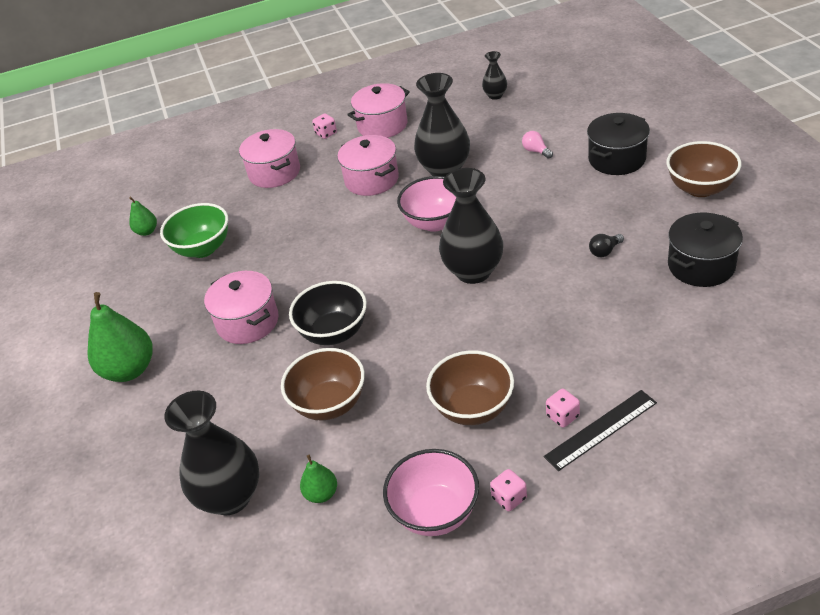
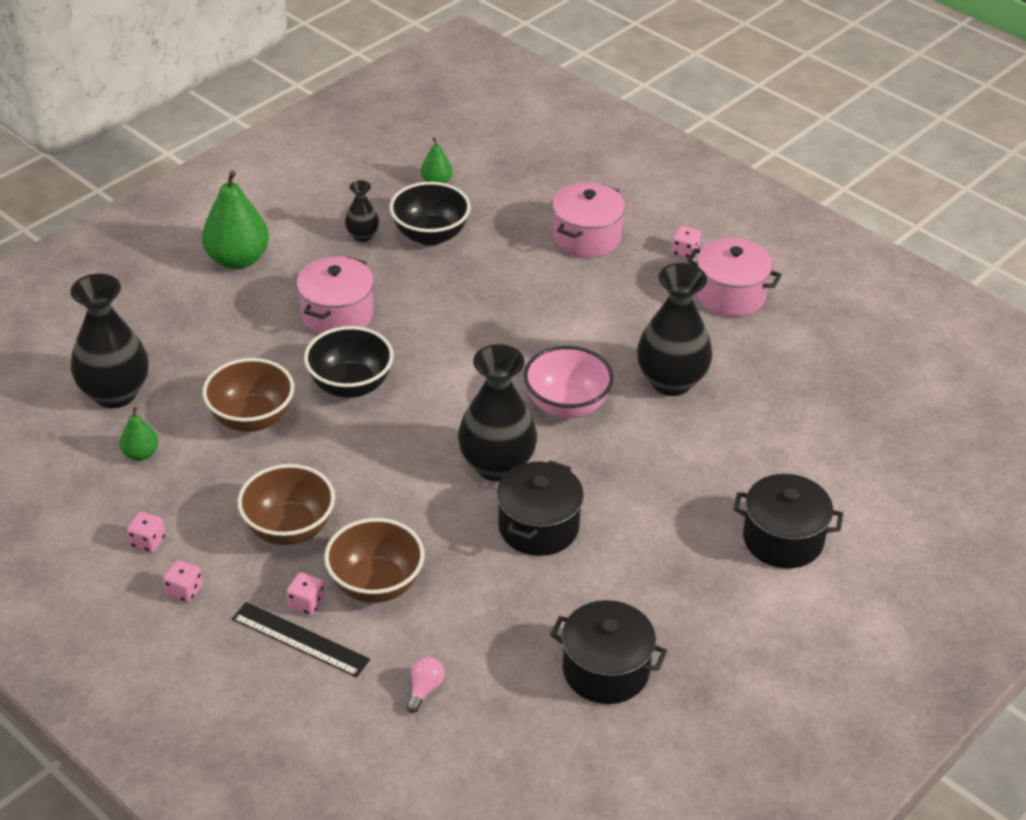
camera: 55 degrees right, 0 degrees up
(203, 248) = (430, 235): green bowl -> black bowl
(371, 180) = (617, 324): pink pot -> none
(435, 512) = (148, 542): pink bowl -> pink dice
(495, 95) = (859, 379): black vase -> black vase (362, 236)
(536, 151) = (756, 455): pink light bulb -> pink light bulb (424, 689)
(547, 265) = (538, 527): none -> black pot
(605, 251) = (588, 573): black light bulb -> none
(700, 188) = (764, 638): brown bowl -> brown bowl (376, 584)

